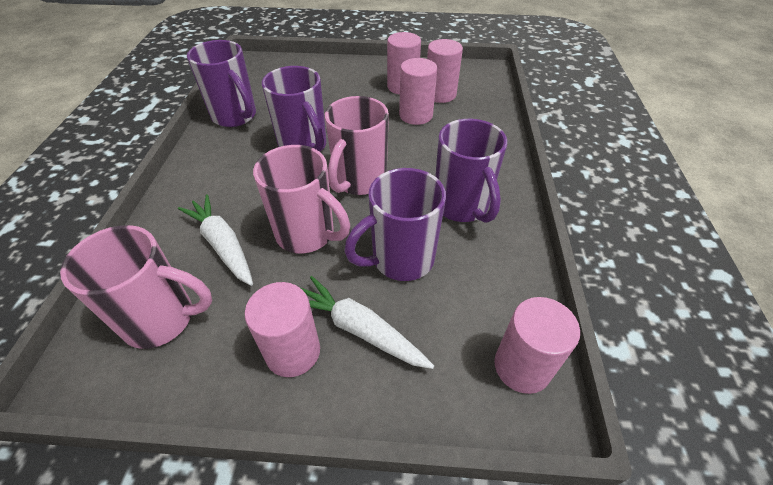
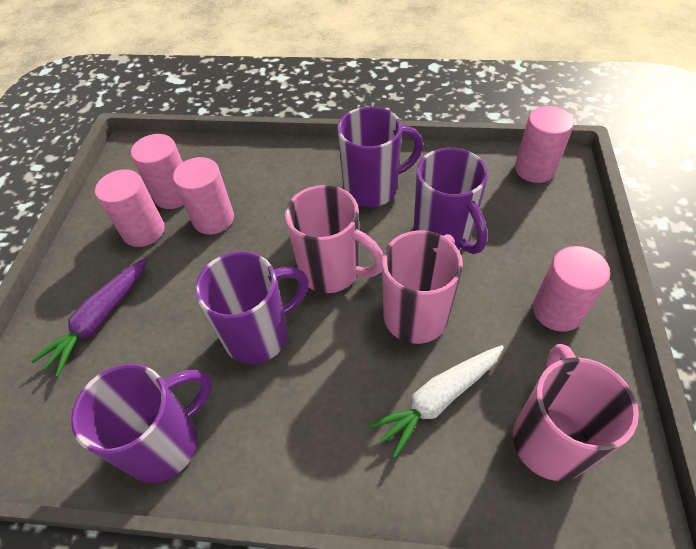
camera: 85 degrees left, 5 degrees up
(328, 82) = (100, 319): none -> purple carrot
(360, 329) = (524, 263): white carrot -> none

